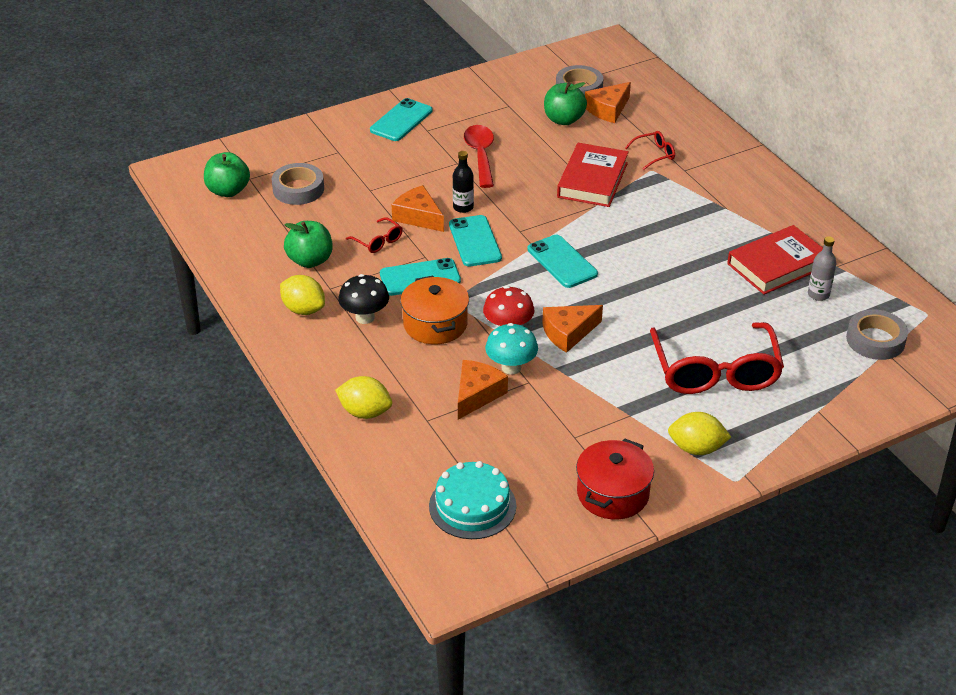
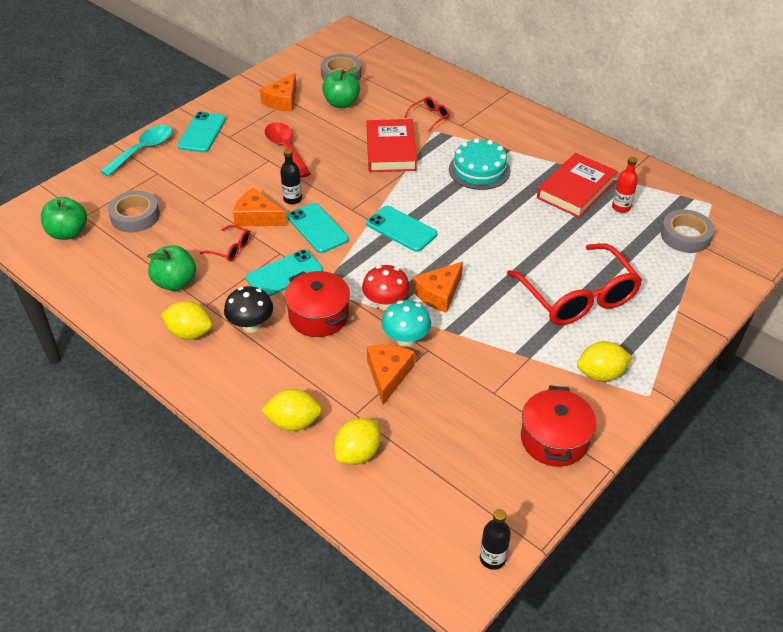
camera: 20 degrees left, 5 degrees up
(334, 126) = (143, 150): none -> turquoise spoon
(413, 454) = (358, 453): none -> yellow lemon
(435, 324) = (319, 316): orange pot -> red pot
(472, 506) = (437, 490): turquoise cake -> turquoise cake (479, 170)
(494, 575) = (492, 558): none -> black bottle
(608, 109) = (374, 87): orange cheese -> orange cheese (282, 101)
(818, 294) = (621, 207): grey bottle -> red bottle

